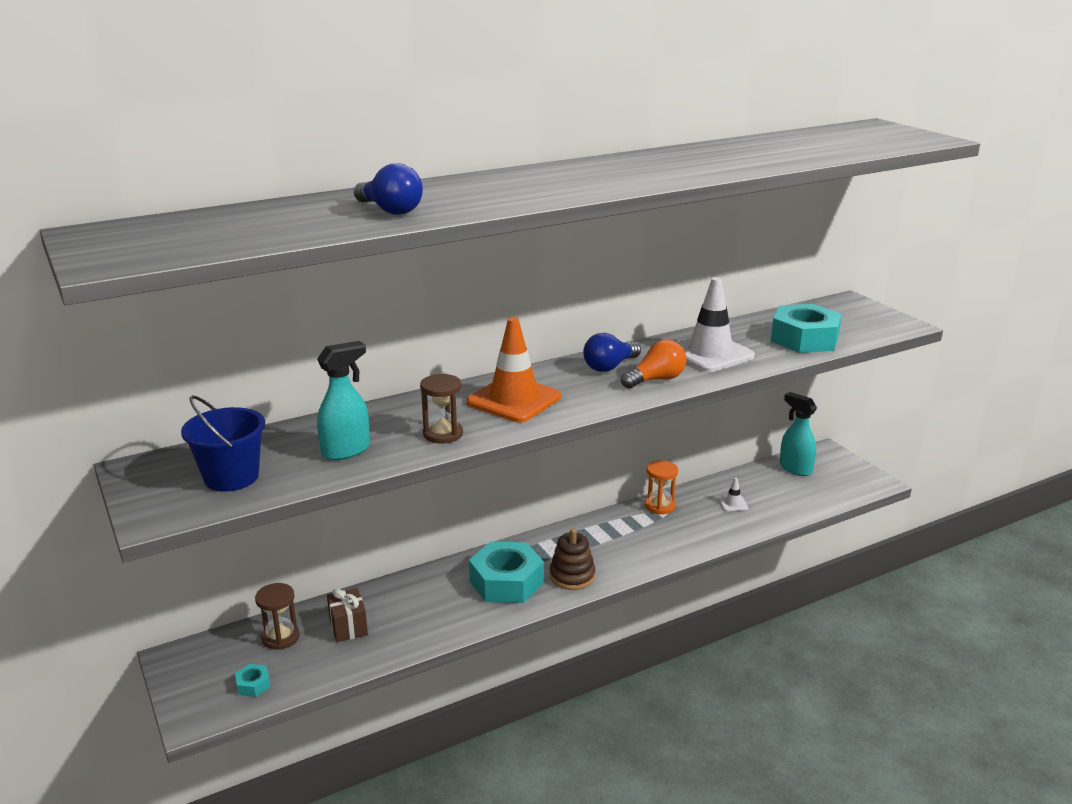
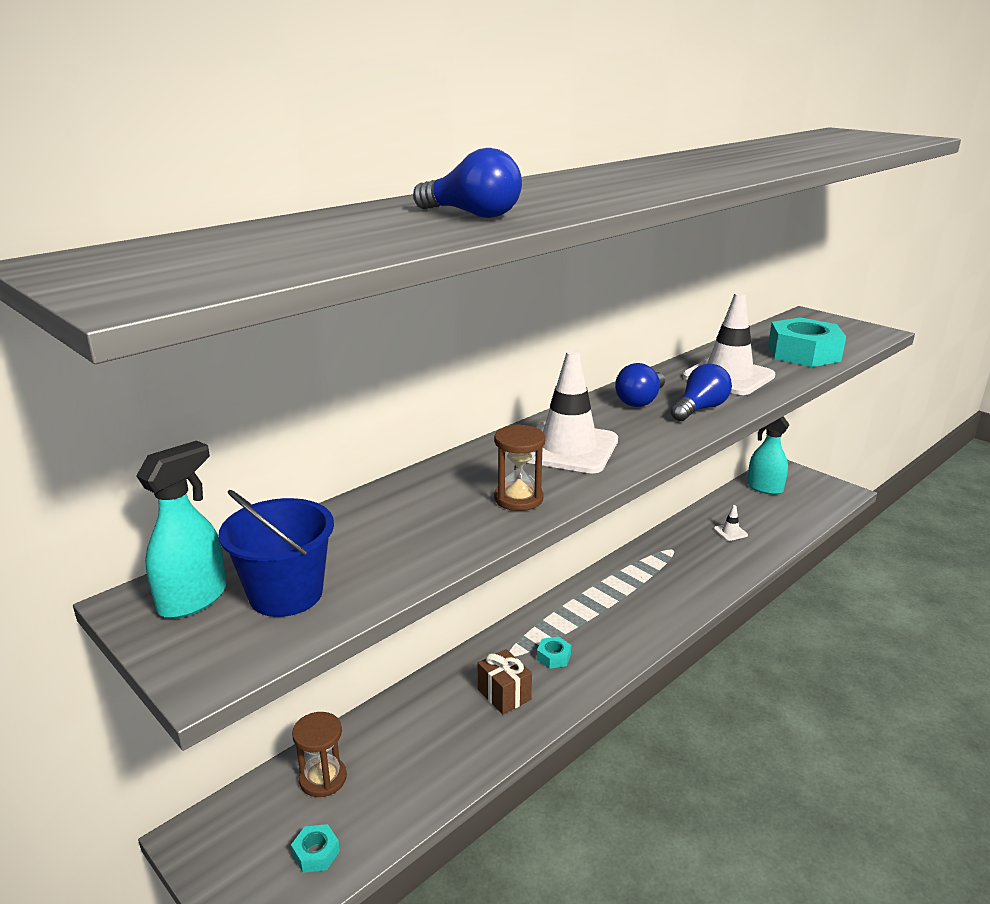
camera: 15 degrees left, 0 degrees up
(346, 450) = (416, 536): turquoise spray bottle -> turquoise spray bottle (193, 599)
(348, 627) = (401, 748): brown gift -> brown gift (504, 694)
(506, 582) = (553, 657): turquoise nut -> turquoise nut, size x0.42
(514, 400) = (568, 448): orange traffic cone -> white traffic cone
(572, 576) = (619, 637): brown stacking toy -> none
(656, 380) = (700, 409): orange light bulb -> blue light bulb
(660, 506) = (662, 545): orange hourglass -> none

